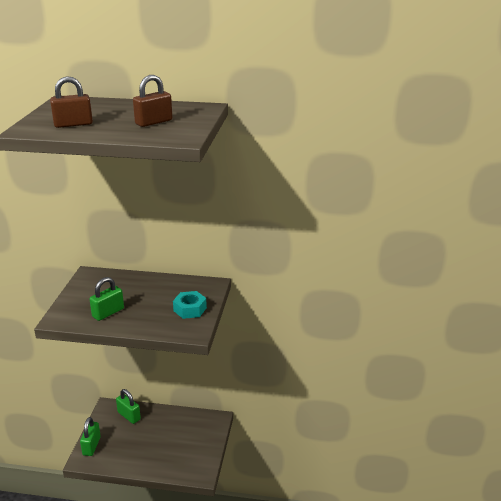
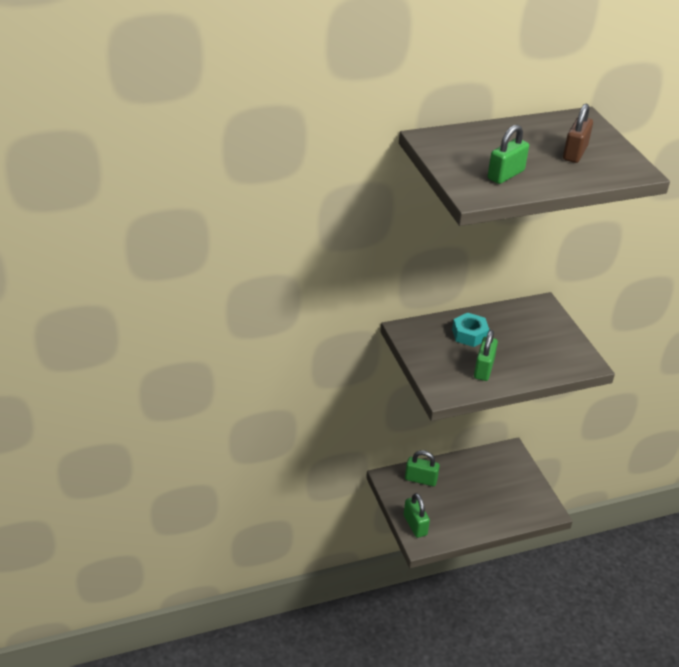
camera: 30 degrees left, 10 degrees up
(73, 124) = (505, 175): brown padlock -> green padlock
(190, 309) = (556, 340): turquoise nut -> turquoise nut (469, 334)

